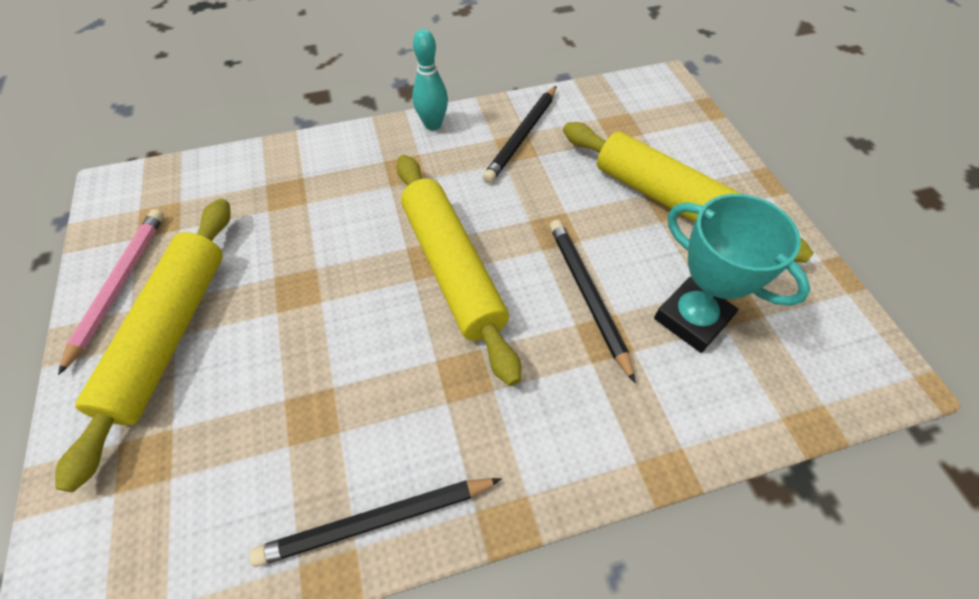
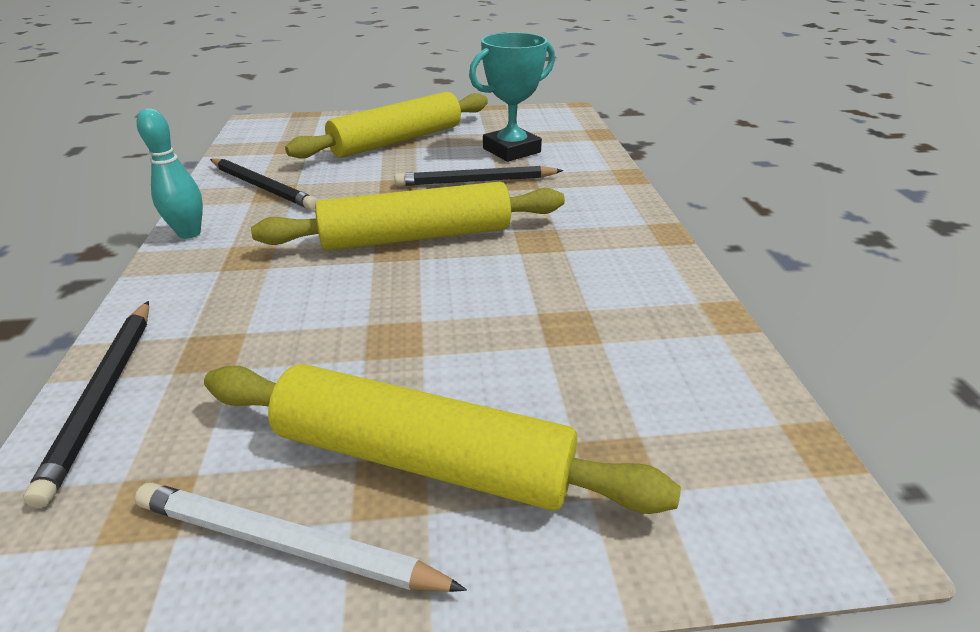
camera: 80 degrees left, 20 degrees down
(119, 285) = (287, 544): pink pencil -> white pencil
(377, 521) = (674, 289): black pencil -> black pencil (104, 395)

